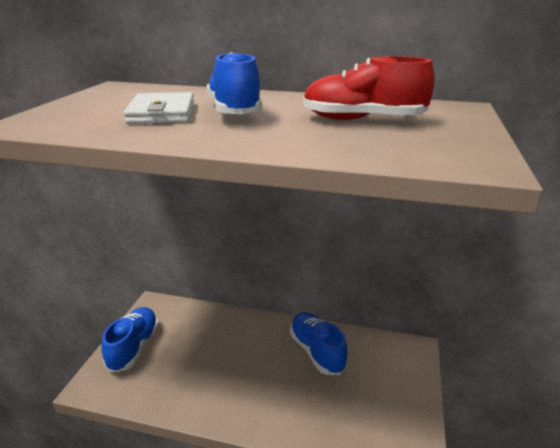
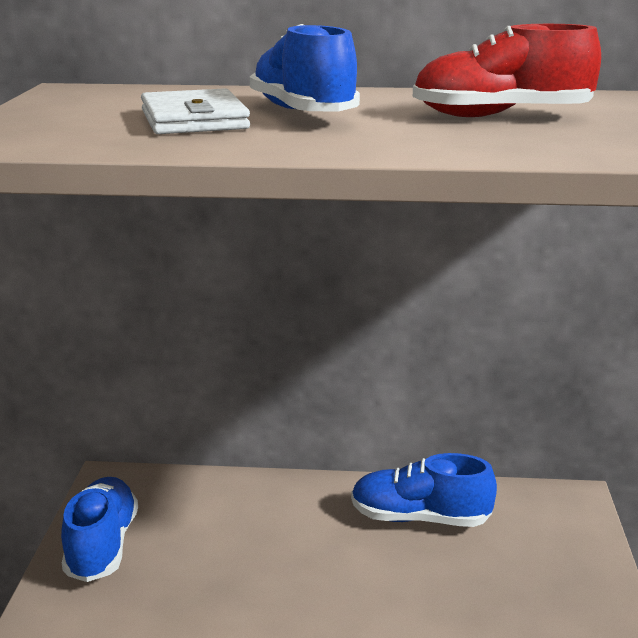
camera: 10 degrees left, 5 degrees down
(317, 352) = (420, 519): blue shoe -> blue shoe turned 45 degrees counterclockwise

